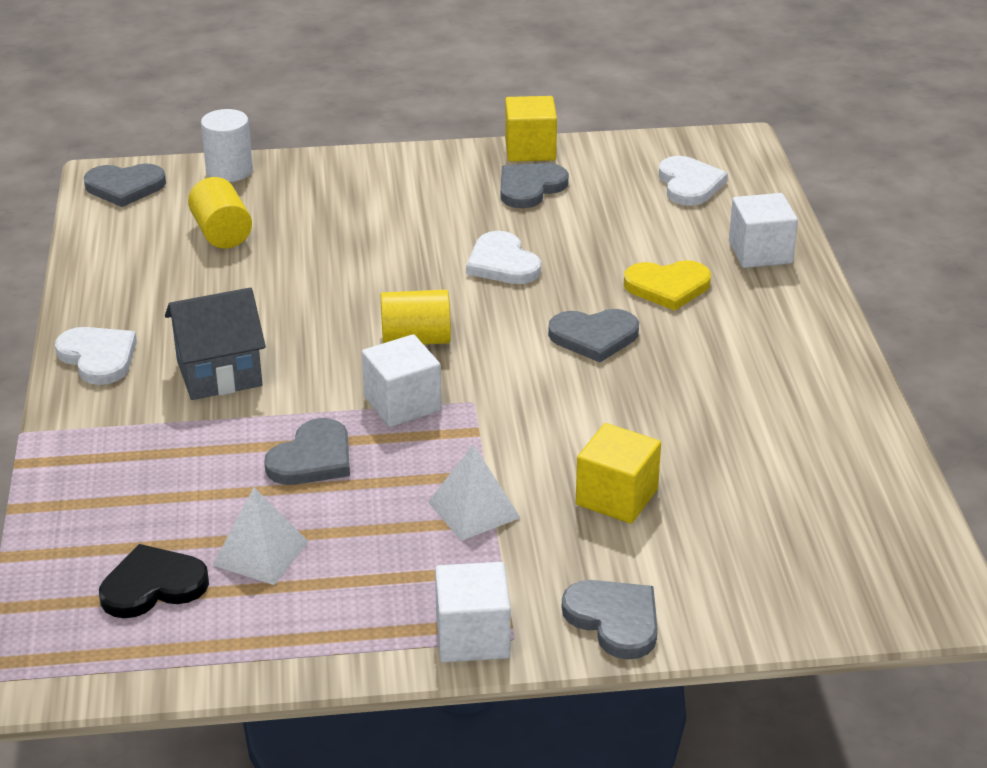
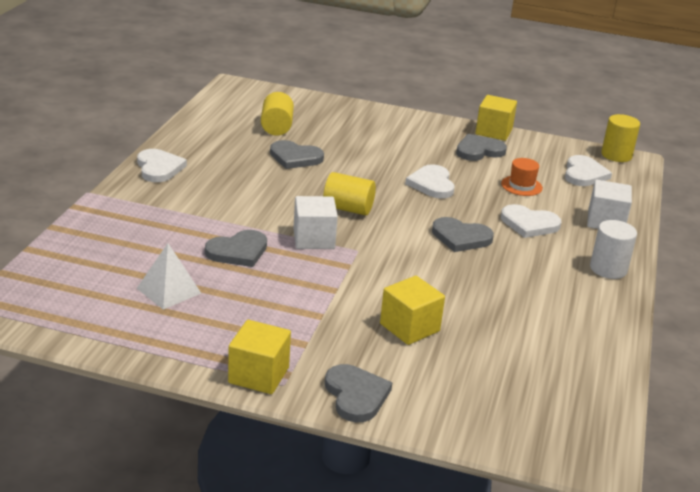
camera: 20 degrees right, 5 degrees down
(125, 187) = (240, 92): grey heart -> grey heart (295, 157)
(153, 586) = (94, 288): black heart -> none
(219, 373) = (219, 194): grey house -> none
(229, 171) = (305, 99): white cylinder -> white cylinder (608, 269)
(472, 637) = (258, 375): white cube -> yellow cube
(474, 509) = (313, 307): white pyramid -> none
(621, 229) = (521, 186): none -> orange hat
(667, 287) = (529, 224): yellow heart -> white heart
(712, 141) = (616, 155): none -> yellow cylinder

